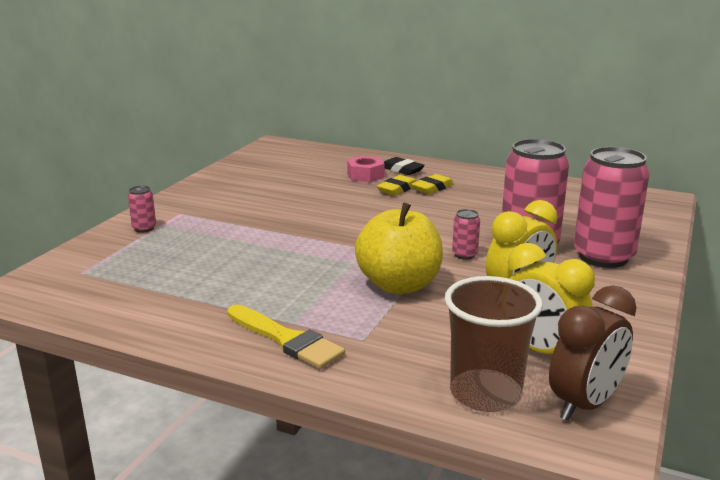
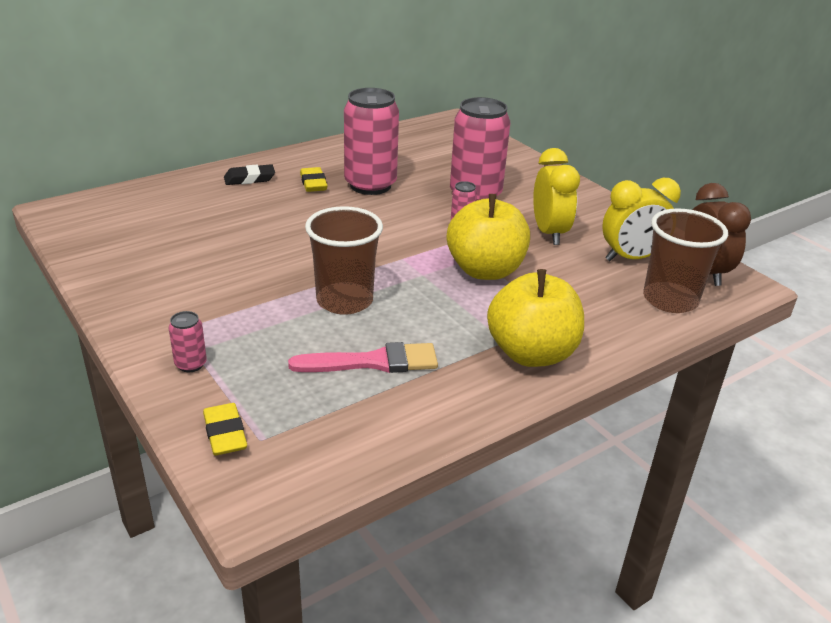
camera: 60 degrees left, 10 degrees up
(205, 280) = (373, 362): none -> pink brush
(276, 247) = (344, 301): none -> brown cup
(287, 340) = (531, 353): yellow brush -> yellow apple
(365, 175) = (235, 199): pink nut -> none
(397, 189) = (292, 198): yellow eraser -> yellow eraser (225, 434)
(603, 257) = (521, 180): pink can -> pink can (370, 185)

